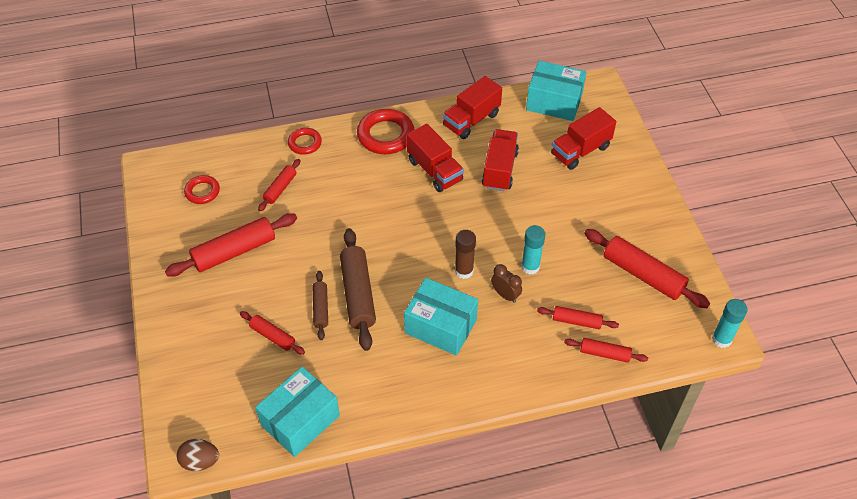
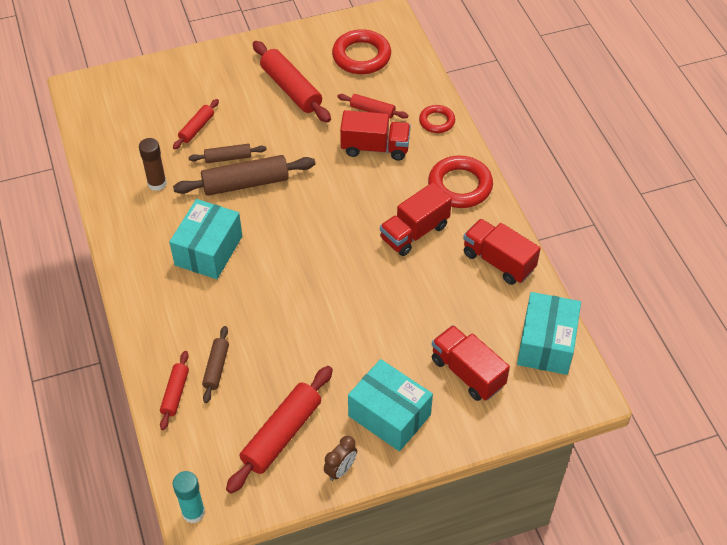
camera: 85 degrees right, 0 degrees up
(200, 461) = (75, 100): brown egg -> none
(202, 192) = (361, 56): red ring -> red ring, size x1.71
(300, 420) = (109, 158): turquoise box -> turquoise box (389, 415)
(464, 271) = (278, 266): brown glue stick -> brown glue stick (157, 183)
(499, 170) = (424, 292): red truck -> red truck (375, 148)
(505, 295) = (248, 303): brown clock -> brown clock (341, 470)
(530, 267) = (287, 324): turquoise glue stick -> none
(576, 321) = (216, 368): red rolling pin -> brown rolling pin

